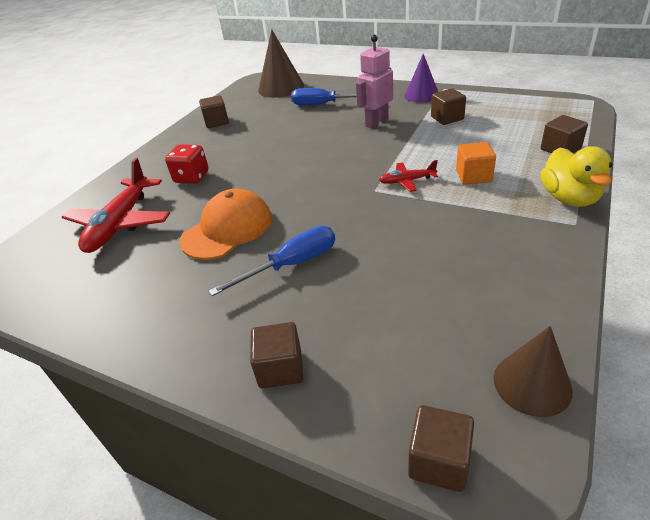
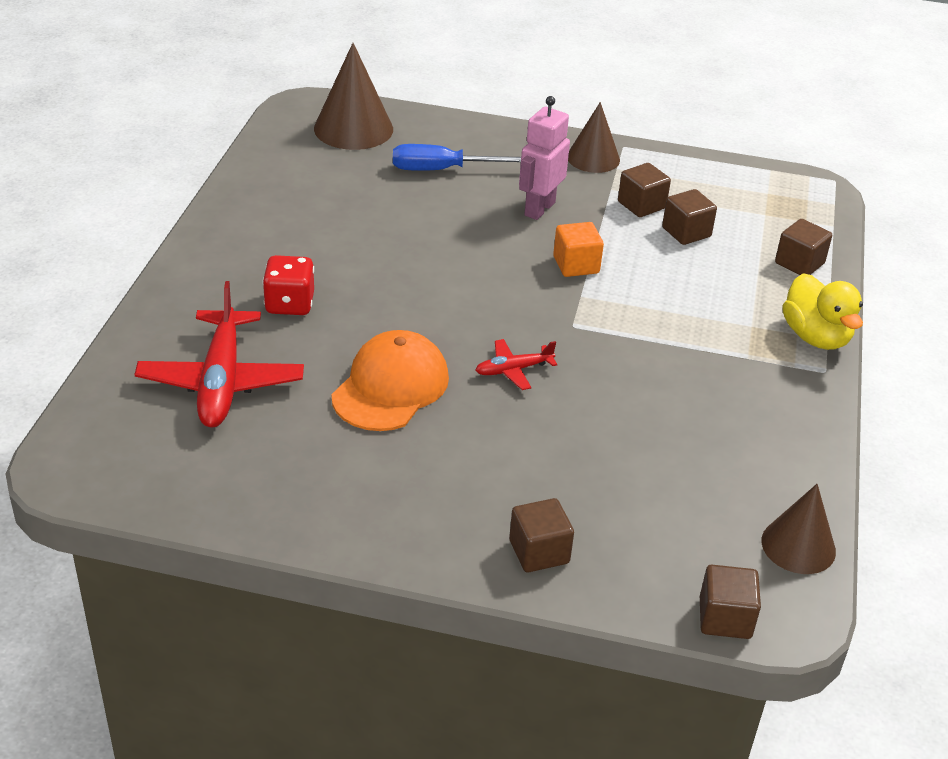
camera: 20 degrees left, 0 degrees up
(216, 122) = (274, 198): brown cube -> brown cube (686, 232)
(291, 265) = (501, 433): blue screwdriver -> none
(407, 181) = (612, 311): red plane -> red plane (513, 370)
(421, 95) = (593, 158): purple cone -> brown cone
(473, 176) = (697, 304): orange cube -> orange cube (576, 265)

